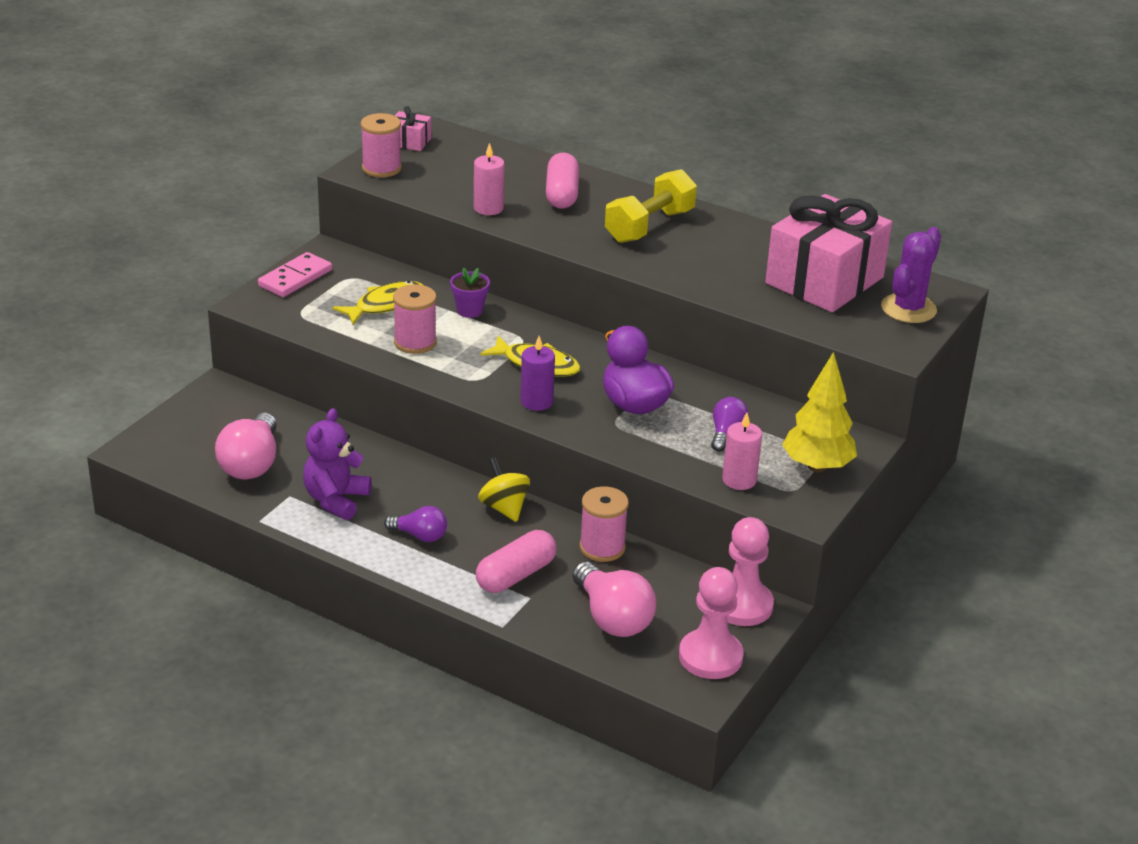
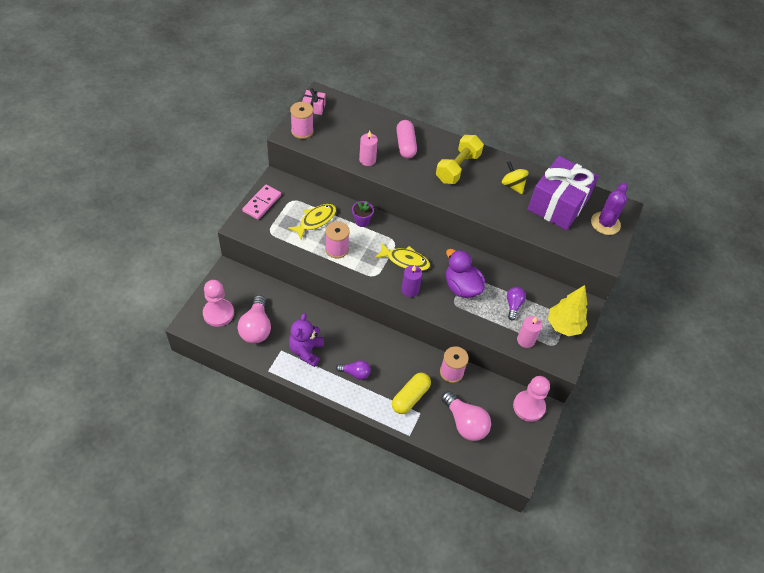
camera: 10 degrees left, 20 degrees up
(504, 507) = (396, 348): yellow spinning top -> yellow spinning top (512, 185)
(516, 575) = (410, 397): pink capsule -> yellow capsule
(710, 657) = (519, 445): pink pawn -> pink pawn (218, 313)
(824, 280) = (558, 204): pink gift -> purple gift

